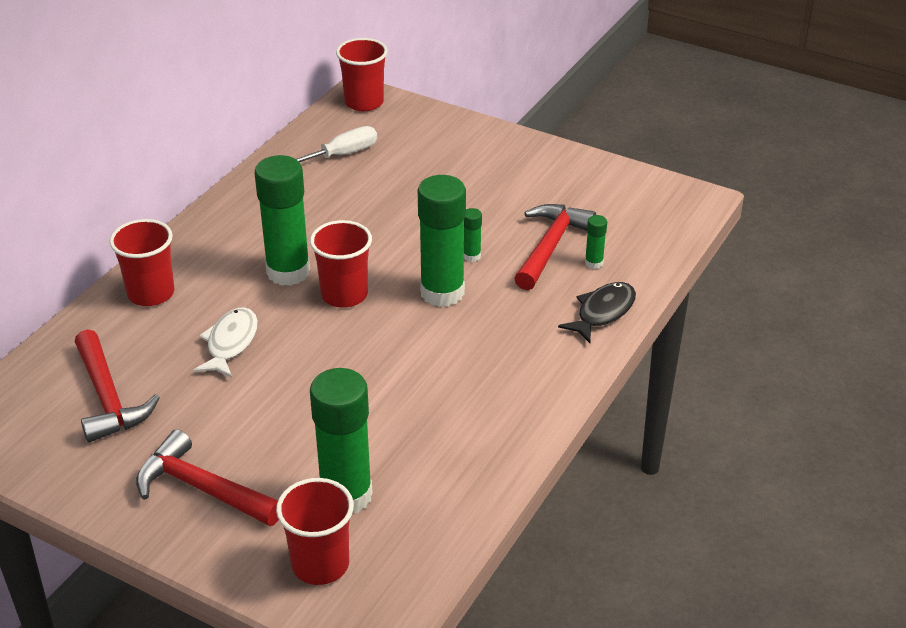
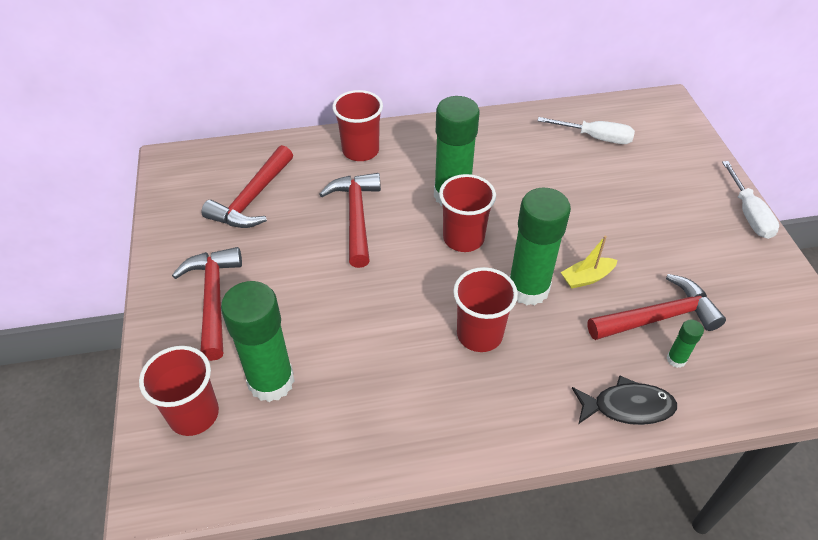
camera: 50 degrees right, 10 degrees up
(230, 343) = (356, 217): white fish -> red hammer
(364, 102) = (663, 110): red cup -> red cup (479, 334)
(471, 256) = (586, 278): green glue stick -> yellow boat
(520, 140) = (749, 214): none -> white screwdriver

